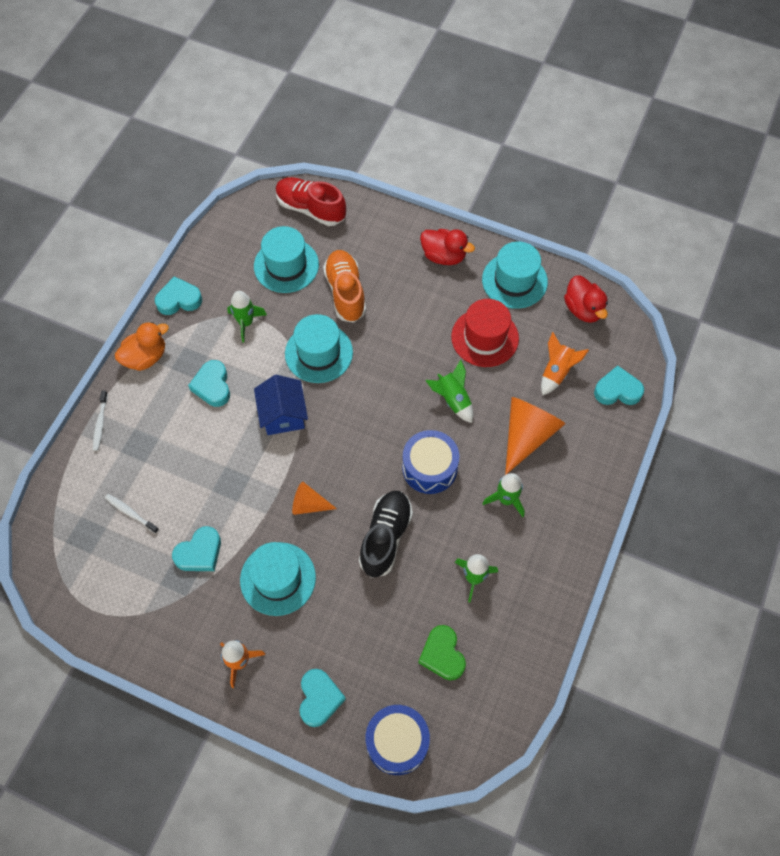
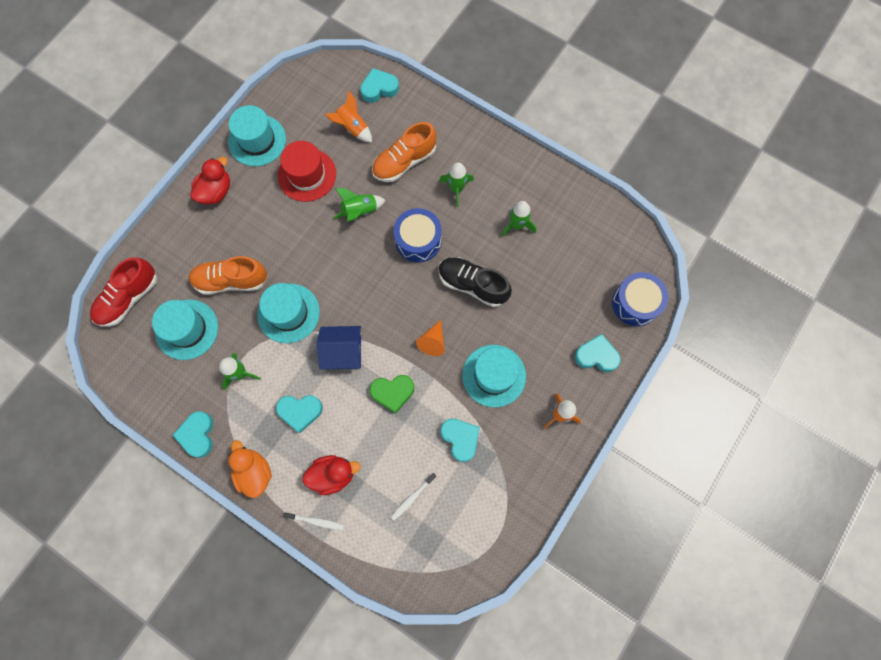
camera: 80 degrees left, 10 degrees up
(442, 655) = (574, 259): green heart -> green heart (392, 392)
(527, 435) = (404, 162): orange cone -> orange shoe
(583, 309) = (299, 95): red duck -> red duck (333, 474)
(617, 390) = (379, 88): turquoise heart -> turquoise heart turned 60 degrees clockwise

